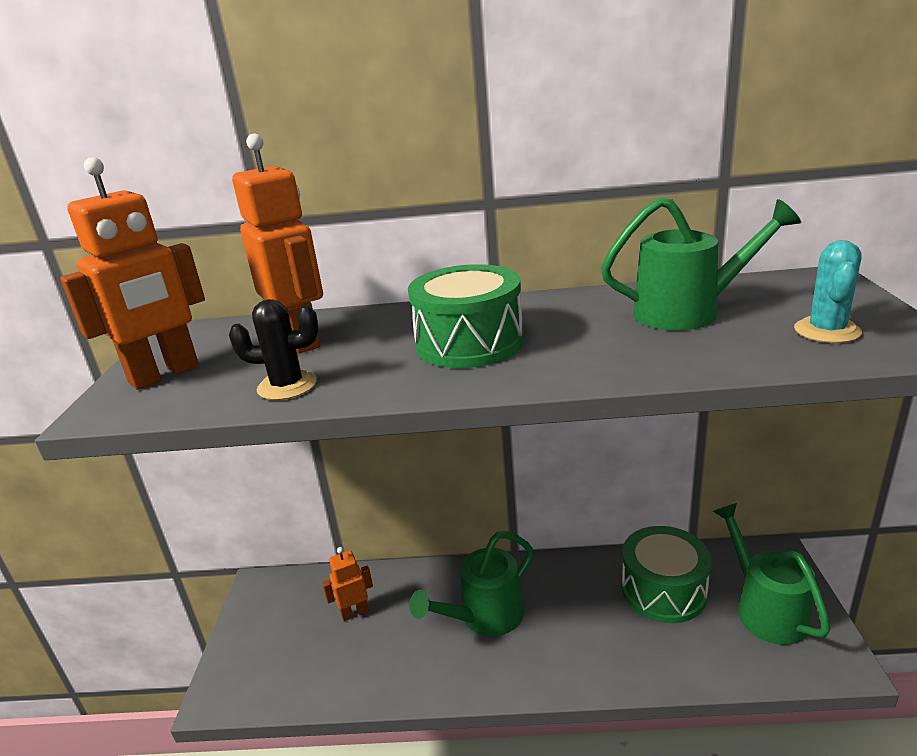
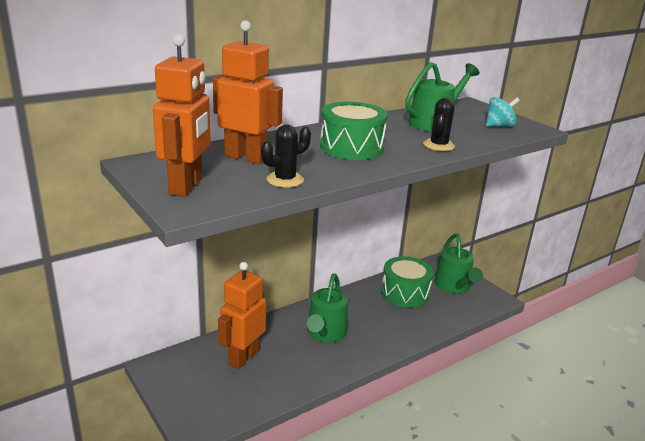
camera: 40 degrees left, 0 degrees up
(354, 613) = (243, 357): orange robot -> orange robot, size x1.82
(629, 358) = (438, 145): none -> black cactus
(764, 608) = (454, 287): green watering can -> green watering can turned 135 degrees counterclockwise
(827, 331) = (499, 126): turquoise cactus -> turquoise spinning top

